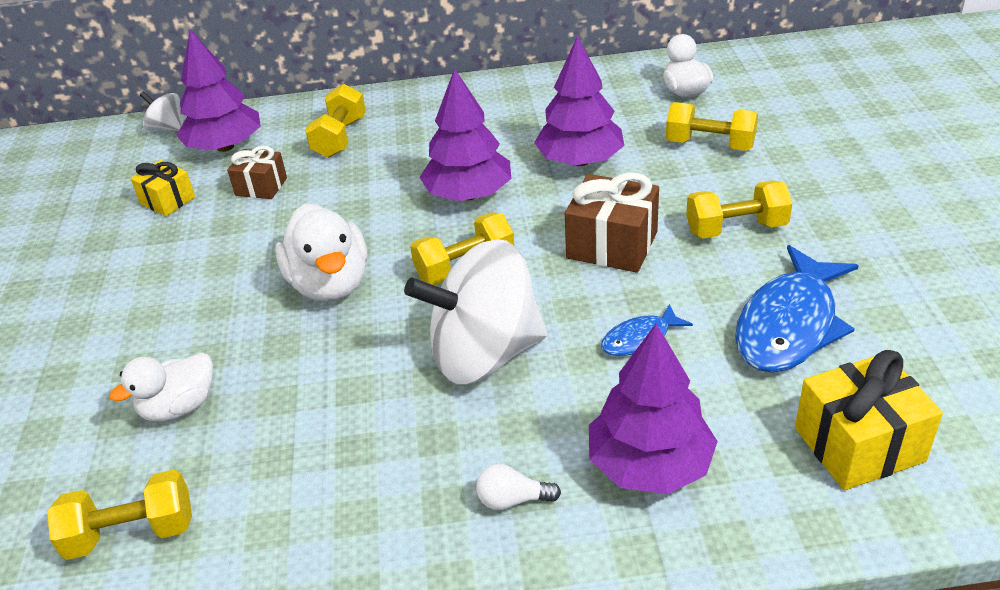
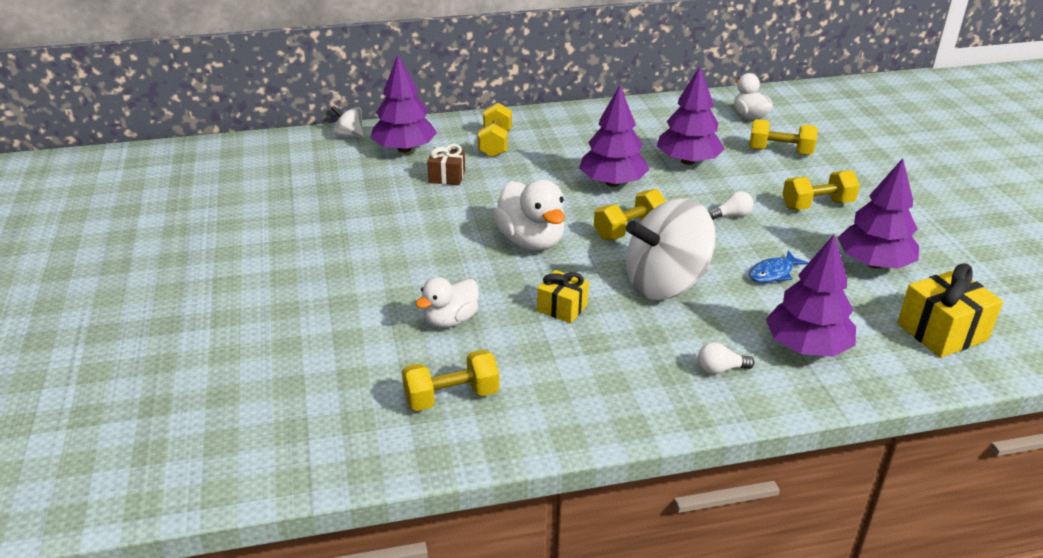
camera: 10 degrees left, 5 degrees down
(167, 200) = (374, 186): yellow gift -> yellow gift (562, 308)
(612, 245) = (732, 215): brown gift -> white light bulb
(789, 325) = (874, 263): blue fish -> purple tree

